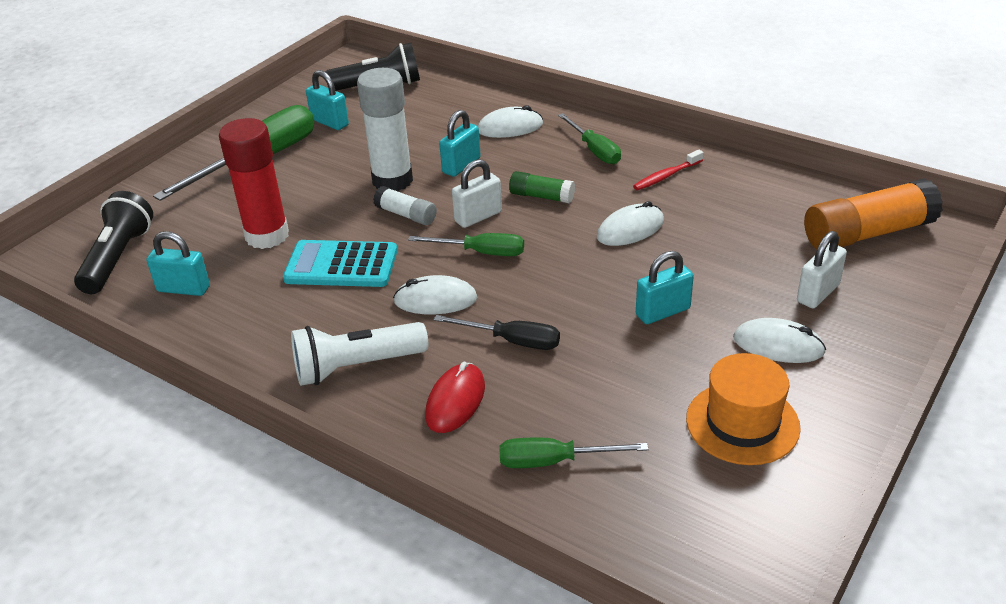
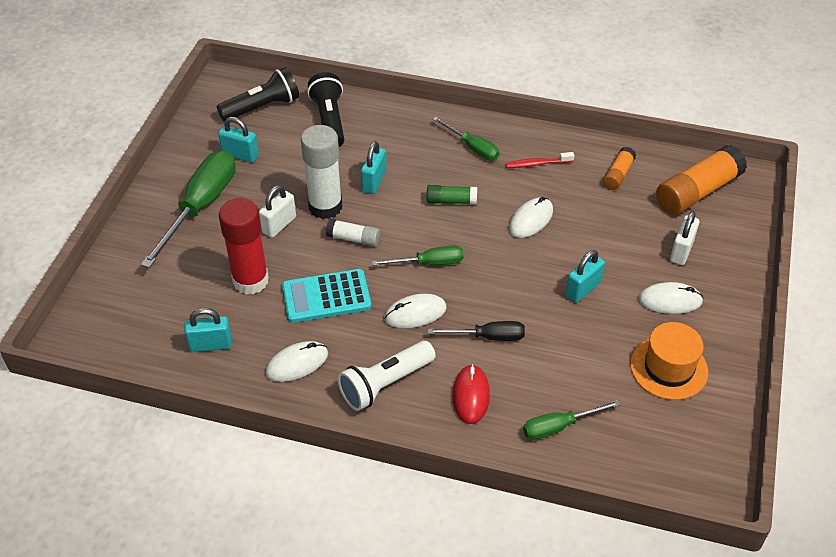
camera: 20 degrees left, 10 degrees up
(118, 258) = (137, 327): black flashlight -> black flashlight (329, 120)
(478, 217) = (411, 230): white padlock -> white padlock (279, 225)
(510, 127) = (395, 135): white mouse -> white mouse (297, 363)
(666, 176) = (537, 164): red toothbrush -> red toothbrush turned 45 degrees clockwise
(766, 201) = (618, 175): none -> orange glue stick

